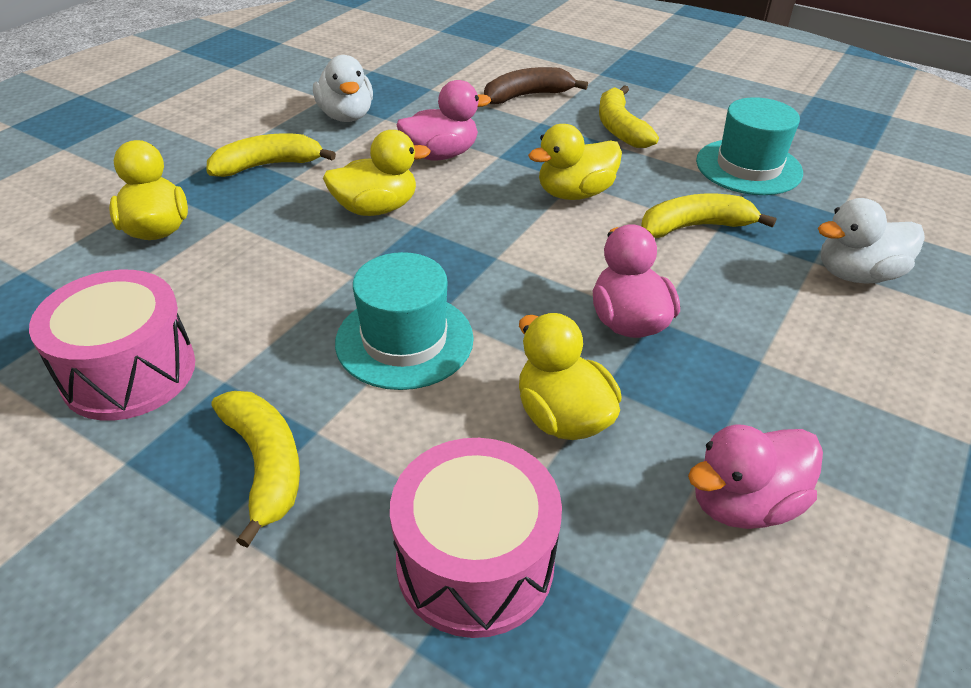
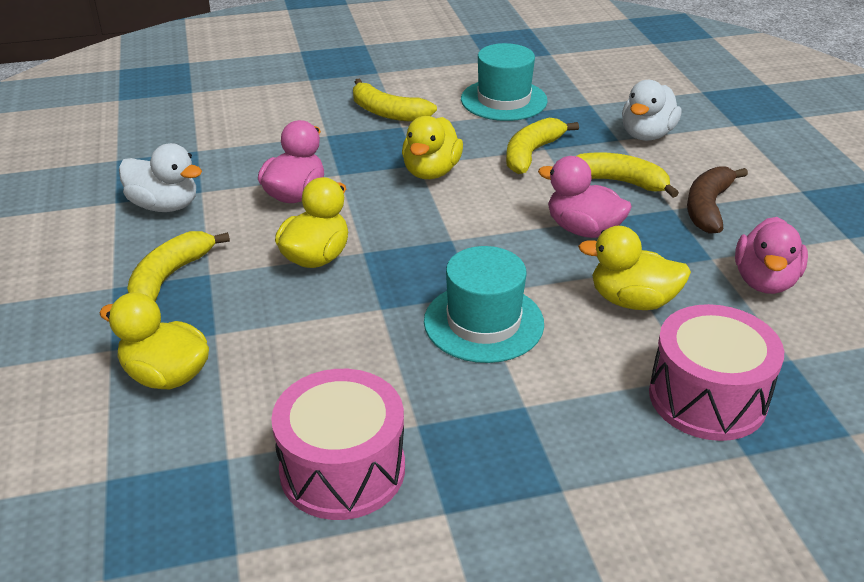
camera: 45 degrees left, 5 degrees down
(265, 465) = (529, 444): yellow banana -> yellow banana (618, 182)
(527, 96) = (284, 120): brown banana -> brown banana (708, 207)

